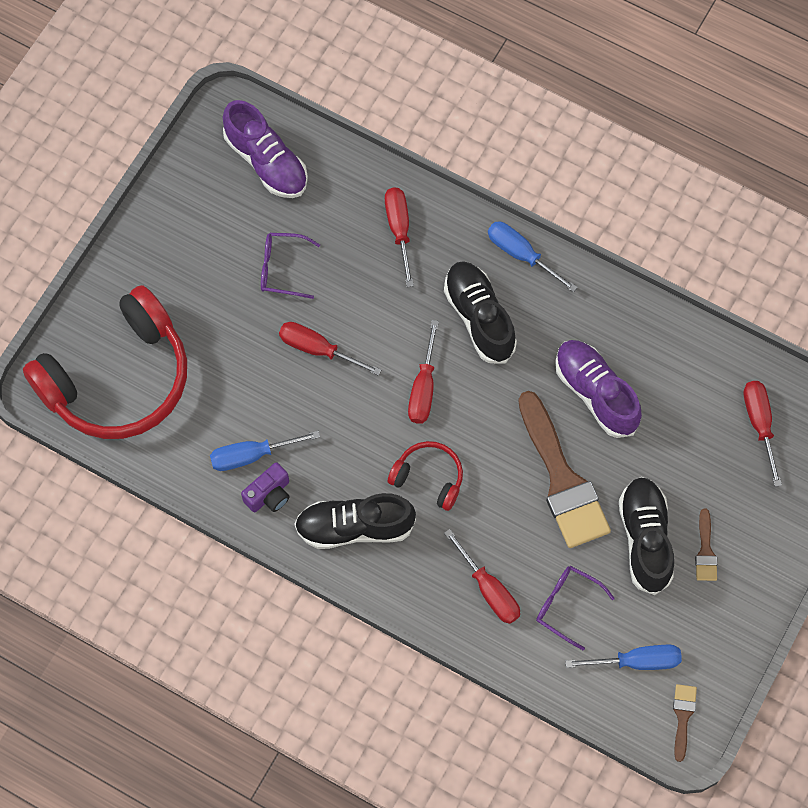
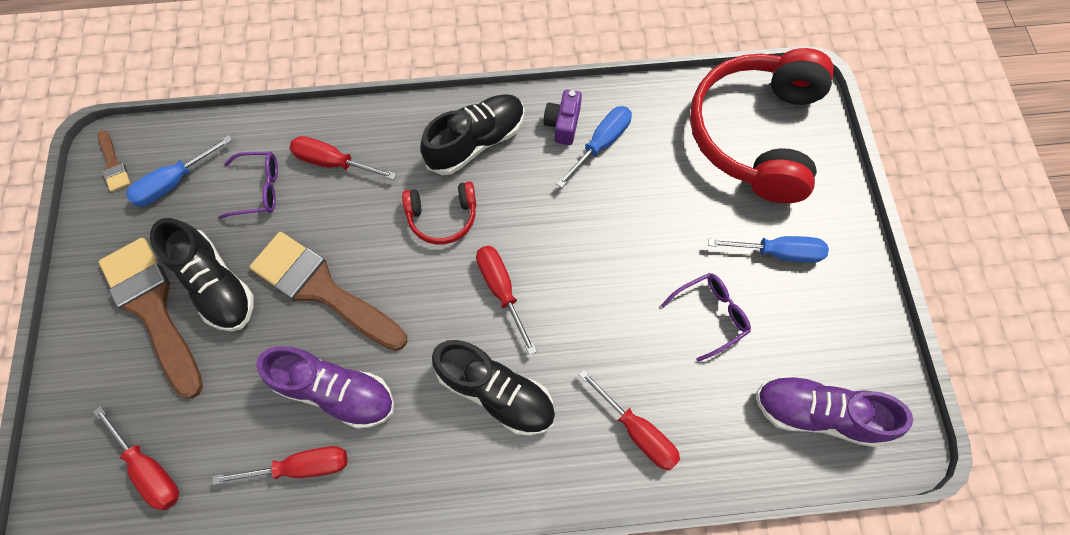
camera: 145 degrees right, 0 degrees up
(317, 349) = (620, 263): red screwdriver -> red screwdriver (302, 466)
(520, 254) = (500, 491): blue screwdriver -> blue screwdriver (778, 252)
(705, 551) = (153, 309): brown brush -> brown brush, size x2.28

